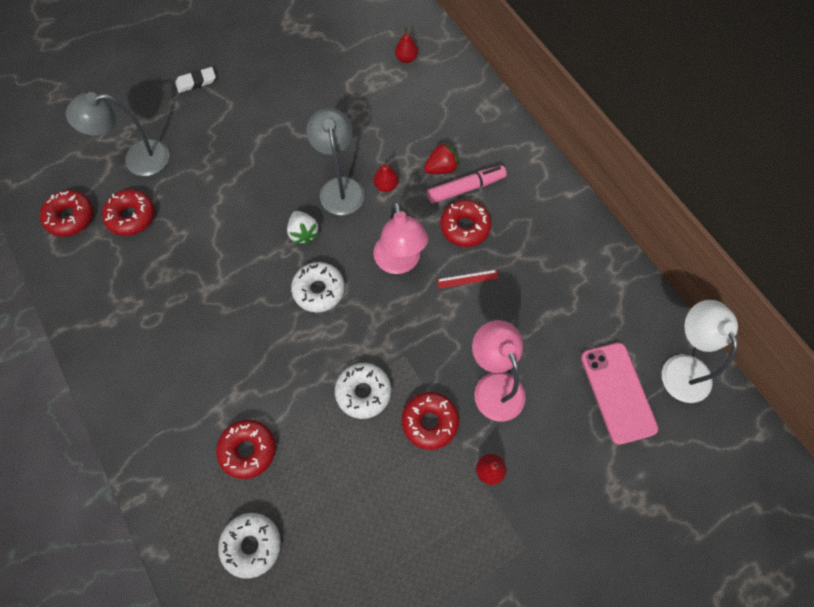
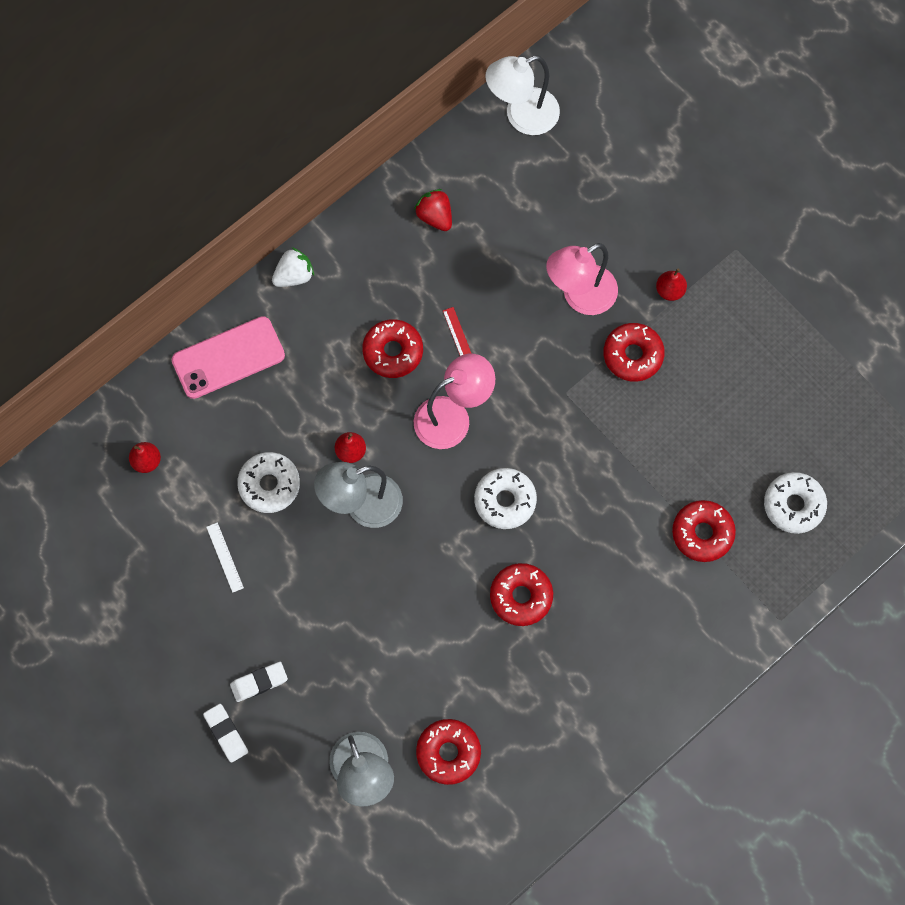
camera: 100 degrees left, 5 degrees up
(70, 217) = (463, 831): red donut -> red donut (521, 596)
(225, 105) = (259, 682): none -> white eraser
(303, 233) = (434, 535): white strawberry -> white strawberry (294, 275)
(323, 96) = (225, 557): none -> white ruler
(363, 392) = (615, 428): white donut -> white donut (269, 485)
(441, 168) = (314, 390): red strawberry -> red strawberry (435, 216)
(466, 188) = (339, 357): pink marker -> none
(618, 392) = (562, 175): pink phone -> pink phone (228, 358)

